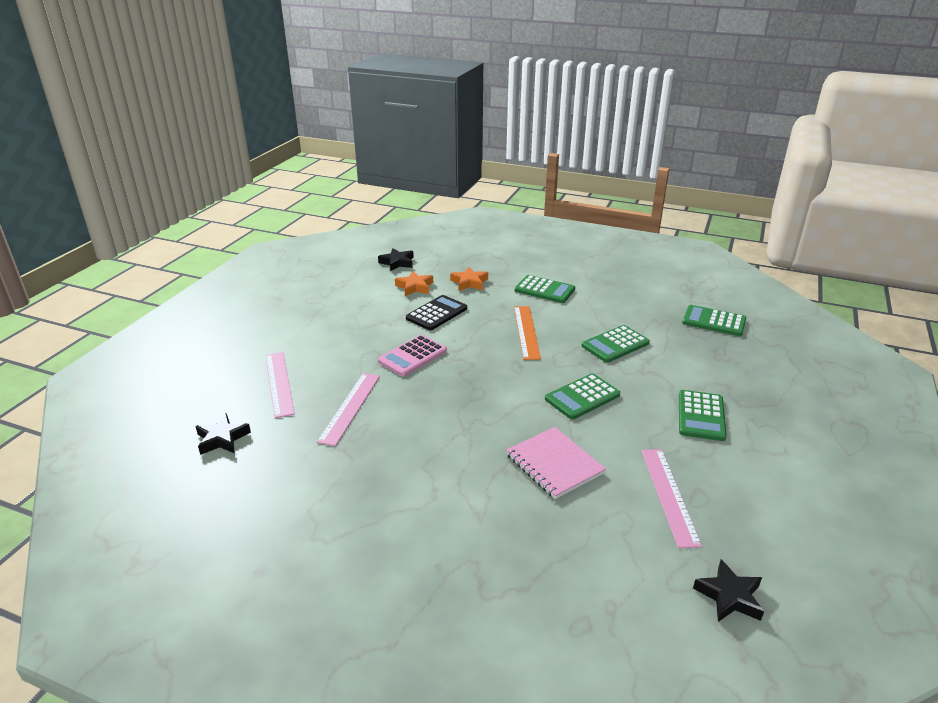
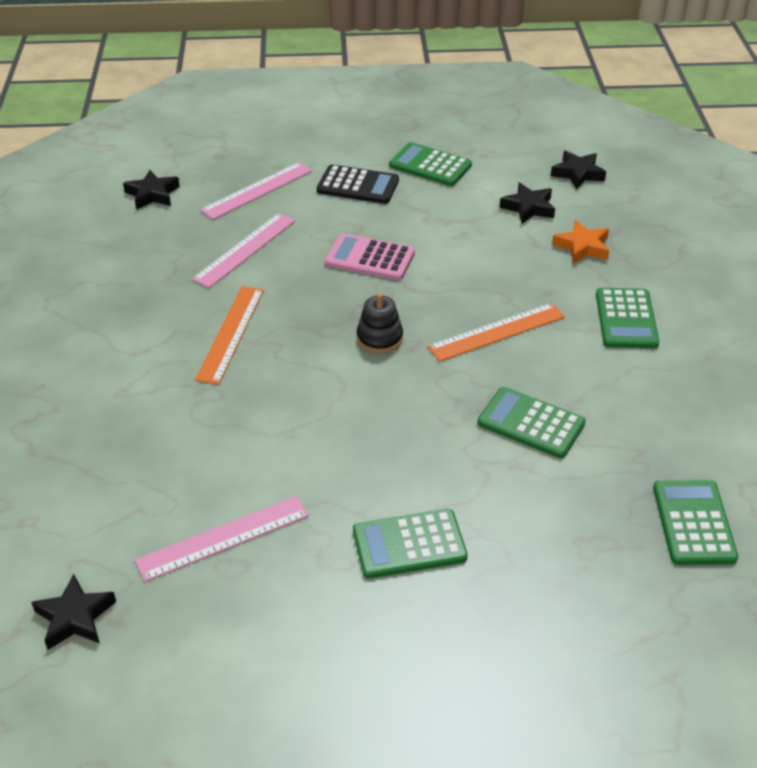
camera: 65 degrees right, 10 degrees up
(350, 407) = (245, 249): pink ruler -> pink ruler turned 45 degrees counterclockwise
(415, 287) = (528, 208): orange star -> black star
(436, 313) = (479, 245): black calculator -> black calculator (358, 185)
(448, 439) = (230, 333): none -> orange ruler
(501, 375) = (379, 338): none -> black stacking toy
(554, 464) = (231, 427): pink notebook -> none
(582, 397) = (378, 419): green calculator -> green calculator (430, 165)

